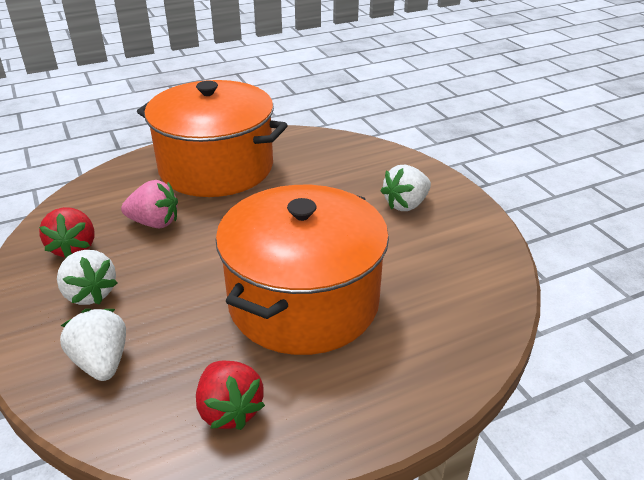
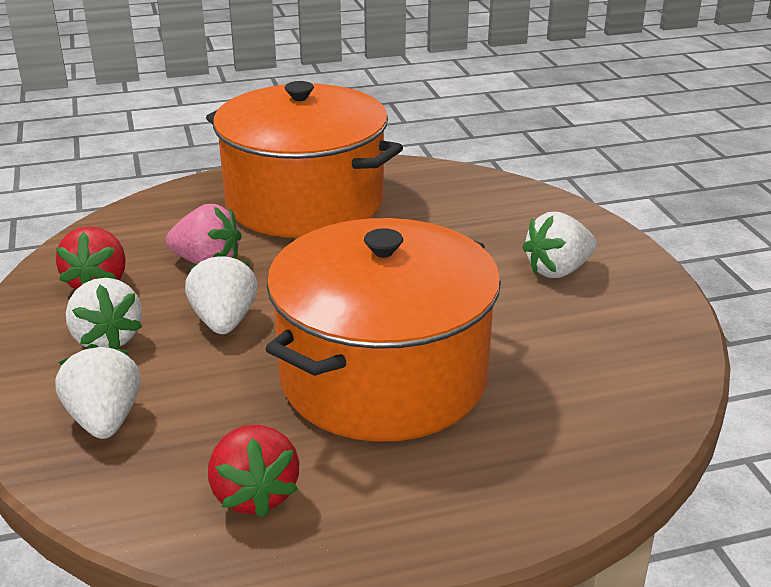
camera: 10 degrees right, 5 degrees down
(177, 269) = (224, 321): none -> white strawberry

